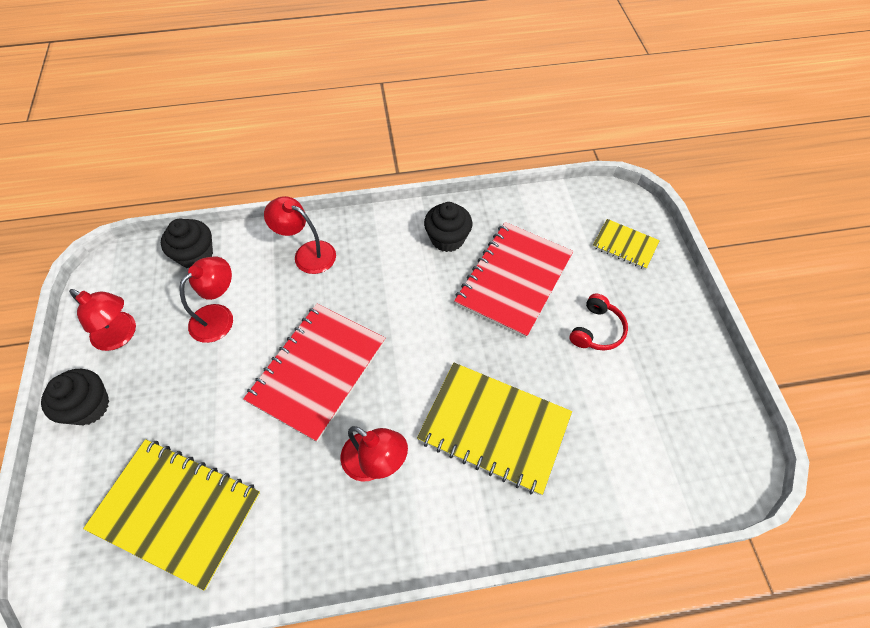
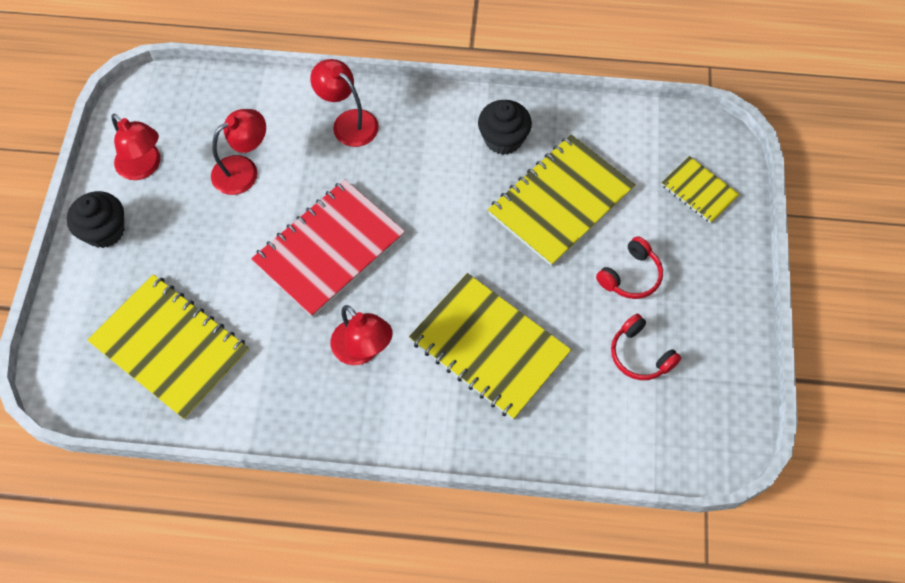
camera: 15 degrees right, 5 degrees up
(196, 255) = (232, 98): black cupcake -> none
(513, 280) = (560, 201): red notebook -> yellow notebook
(632, 400) = (640, 355): none -> red headphones

